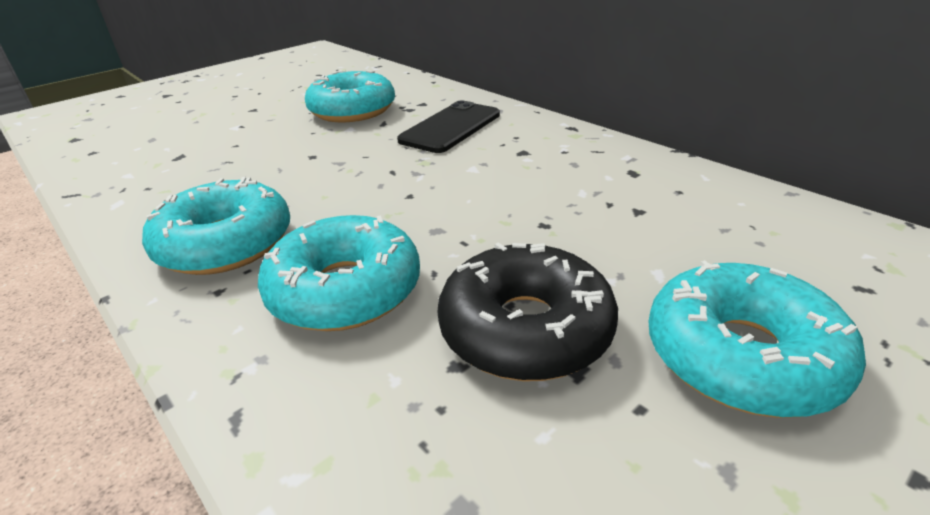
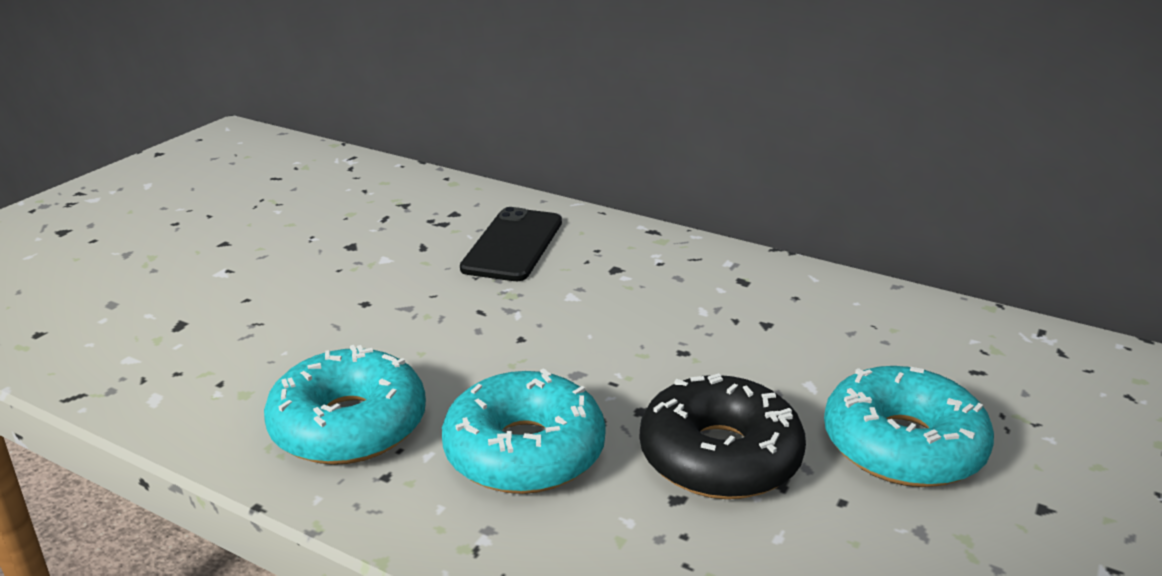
camera: 20 degrees left, 5 degrees down
(352, 110) = (369, 232): turquoise donut -> none

